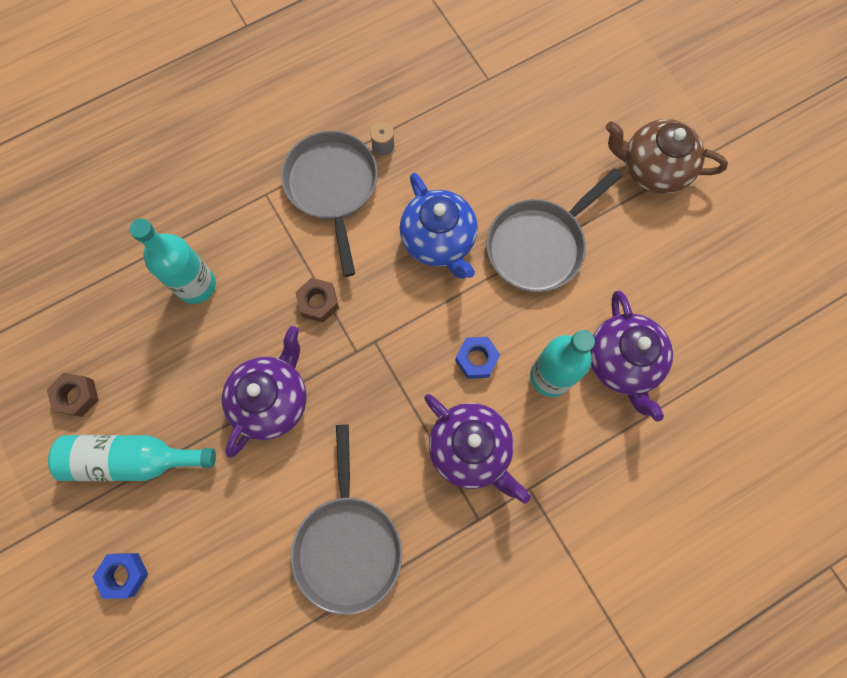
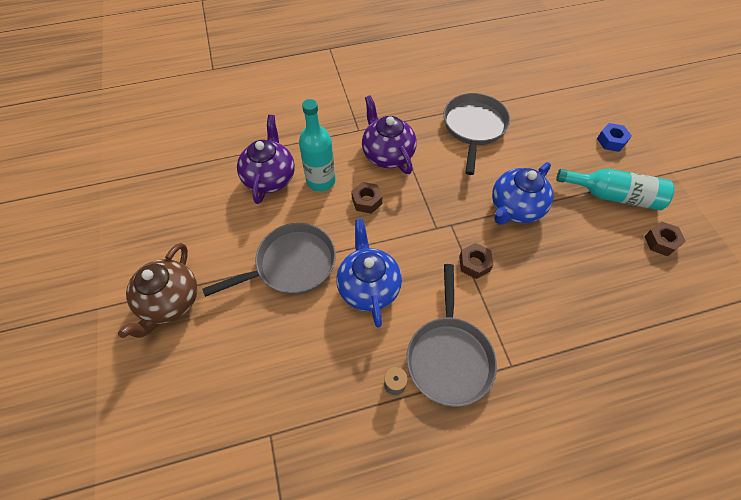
camera: 165 degrees left, 15 degrees down
(196, 285) = (573, 300): turquoise bottle -> none
(272, 400) = (515, 208): purple teapot -> blue teapot
(476, 359) = (366, 201): blue nut -> brown nut
(653, 169) = (170, 302): brown teapot -> brown teapot turned 75 degrees clockwise

